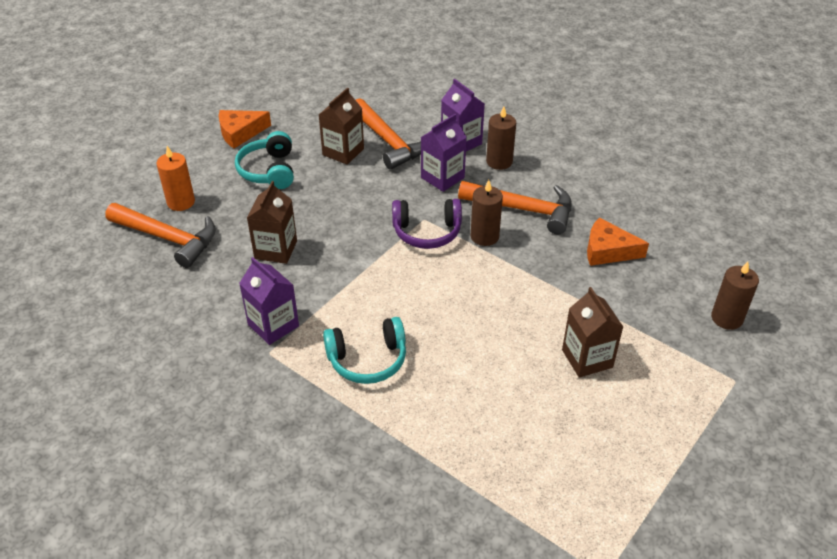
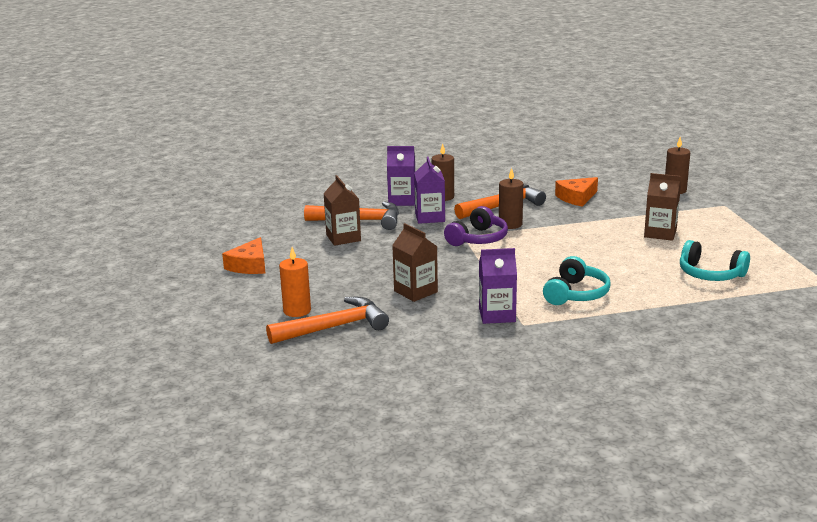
camera: 50 degrees left, 20 degrees down
(269, 171) = (318, 268): turquoise headphones -> turquoise headphones (710, 274)

